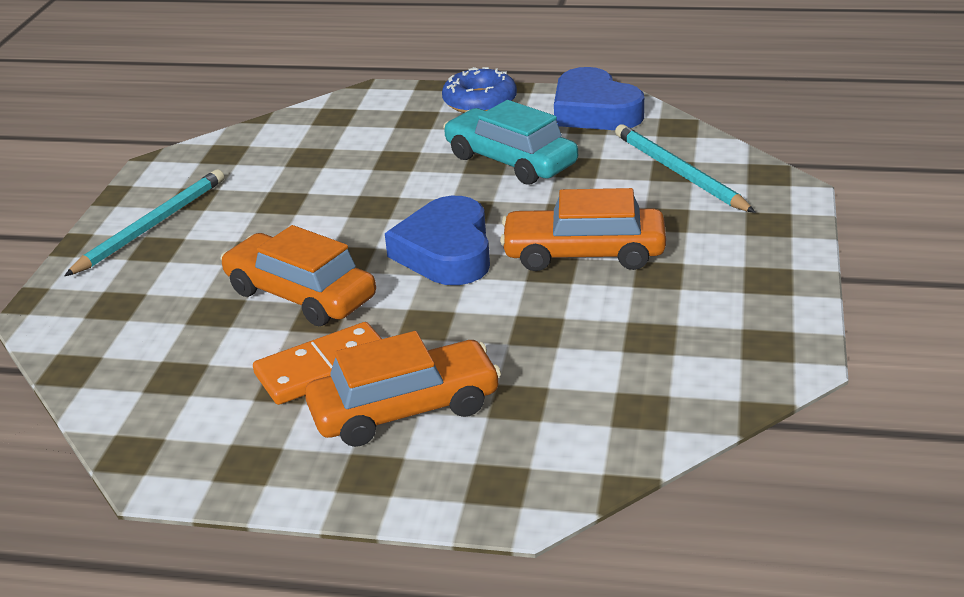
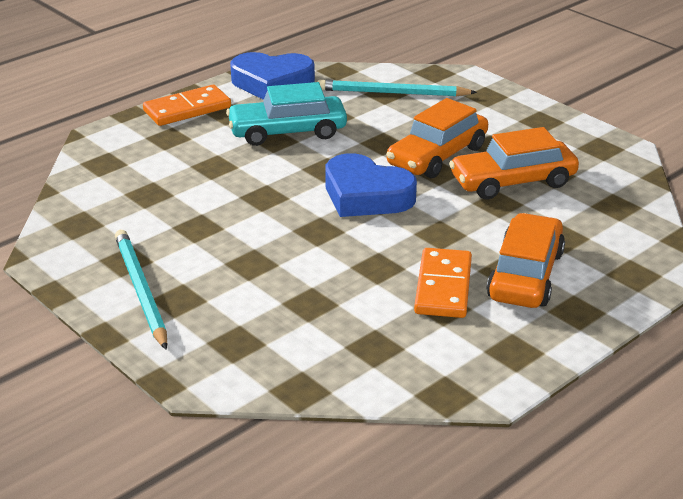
camera: 55 degrees left, 0 degrees up
(300, 295) = (340, 264): orange car -> orange car (512, 181)
(480, 101) = (187, 109): blue donut -> orange domino

